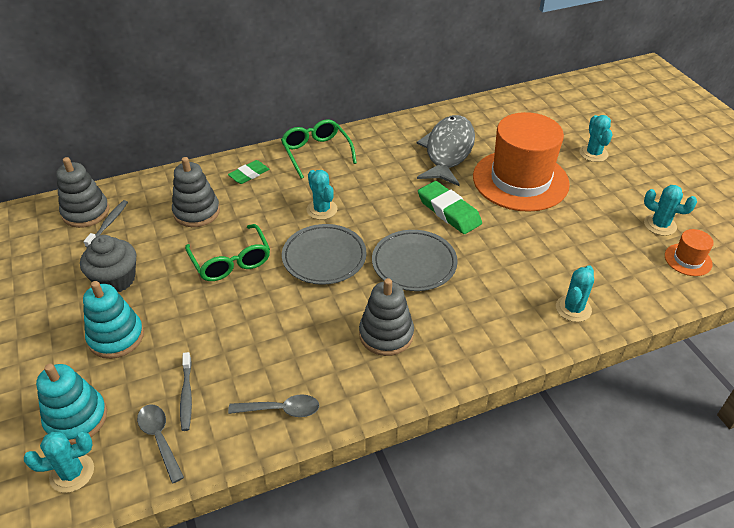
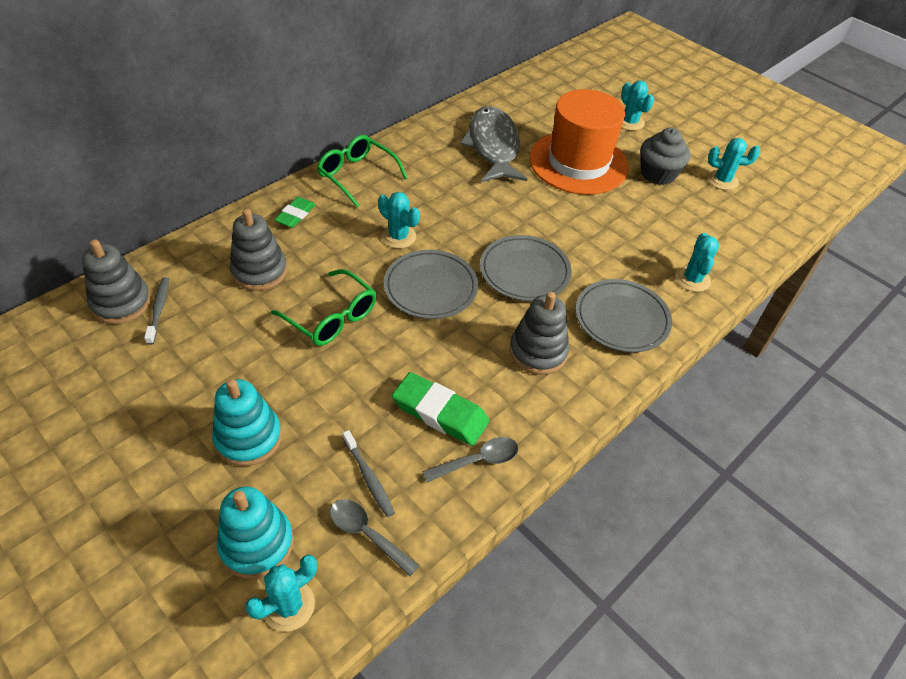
camera: 25 degrees left, 5 degrees up
(115, 279) = (208, 373): grey cupcake -> grey cupcake (658, 174)
(448, 211) = (528, 209): green eraser -> green eraser (440, 413)
(481, 326) = (621, 319): none -> grey plate
(688, 260) = (762, 208): orange hat -> none

